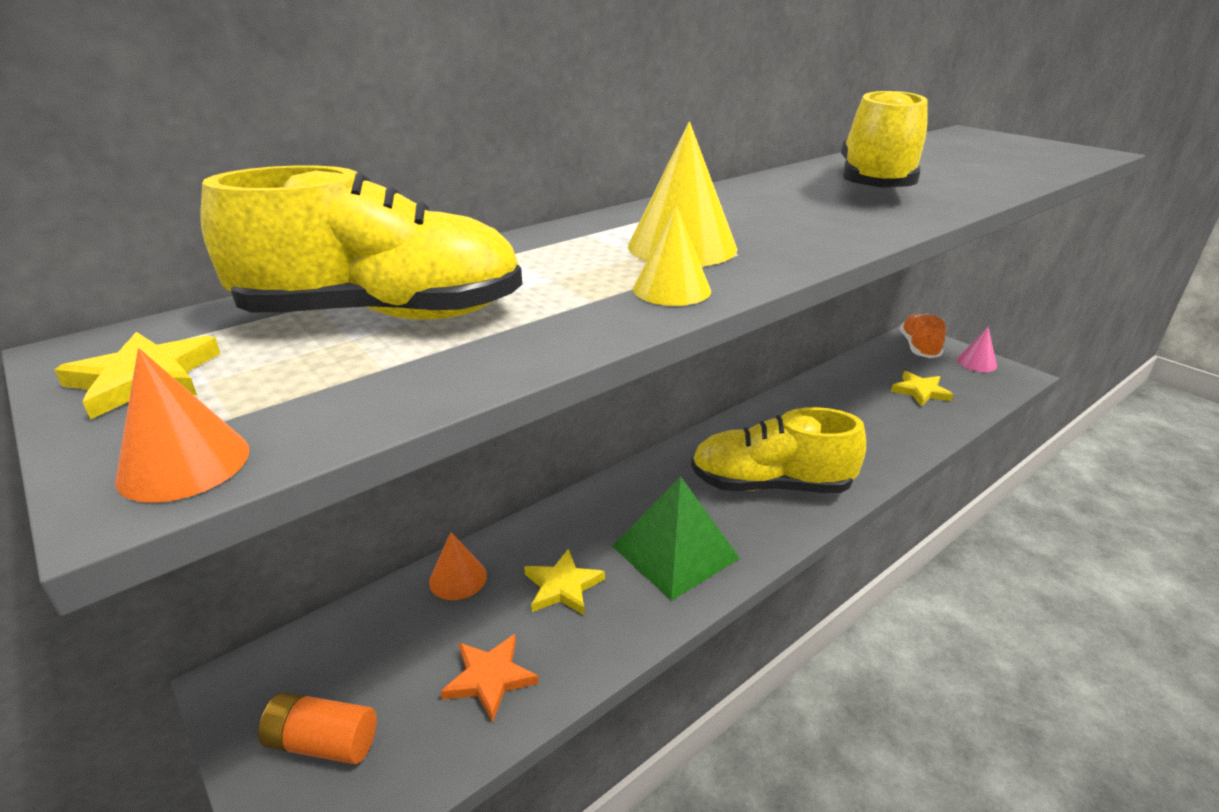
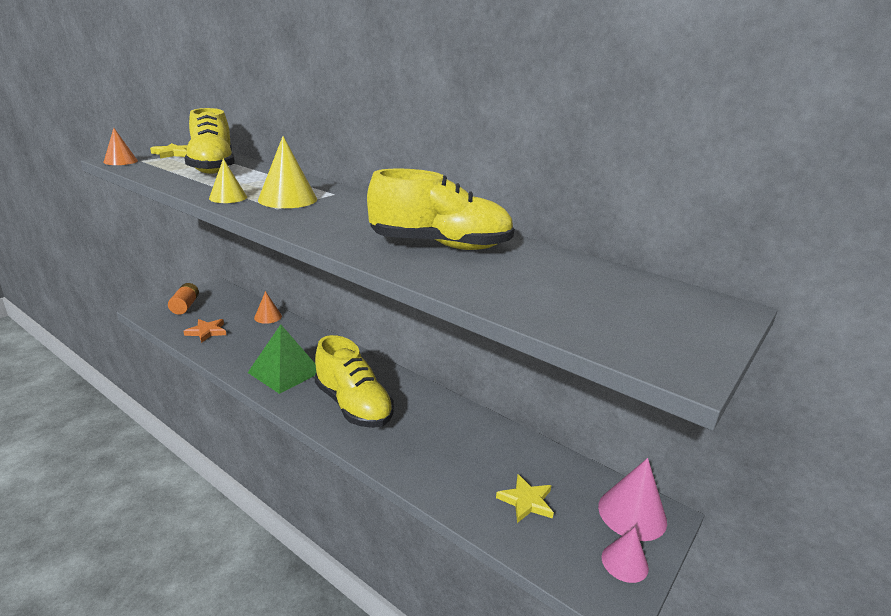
camera: 75 degrees right, 5 degrees down
(563, 586) = (260, 342): yellow star -> none
(770, 485) = (353, 406): yellow shoe -> yellow shoe turned 150 degrees clockwise
(919, 347) = (632, 513): orange shoe -> pink cone

